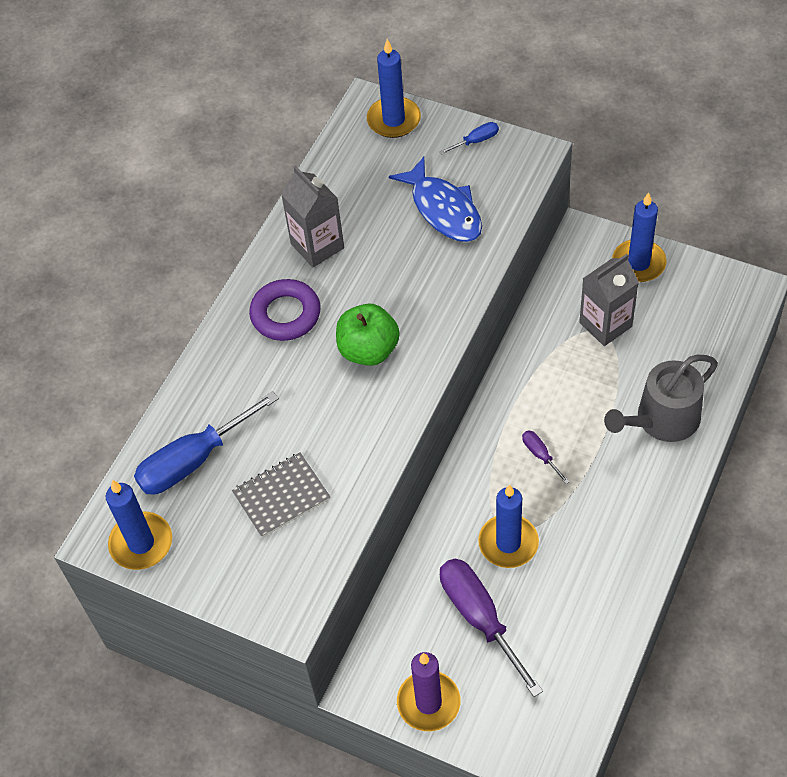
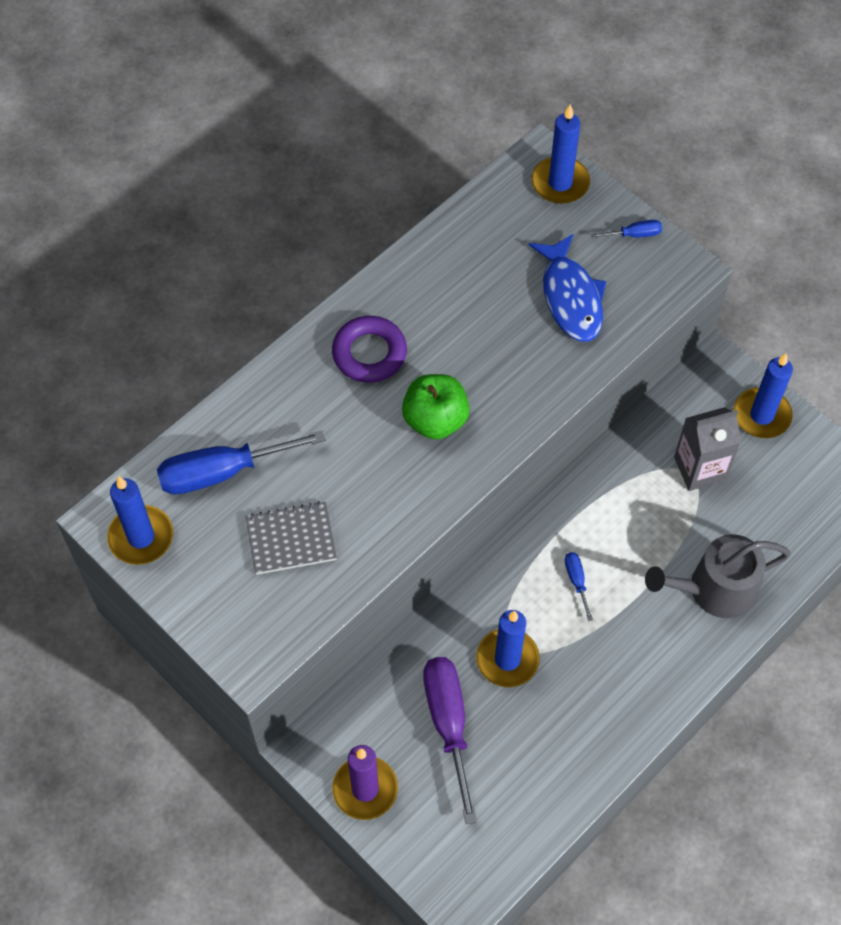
camera: 15 degrees right, 5 degrees up
(317, 246) = (429, 292): grey carton -> none
(540, 455) = (576, 581): purple screwdriver -> blue screwdriver

